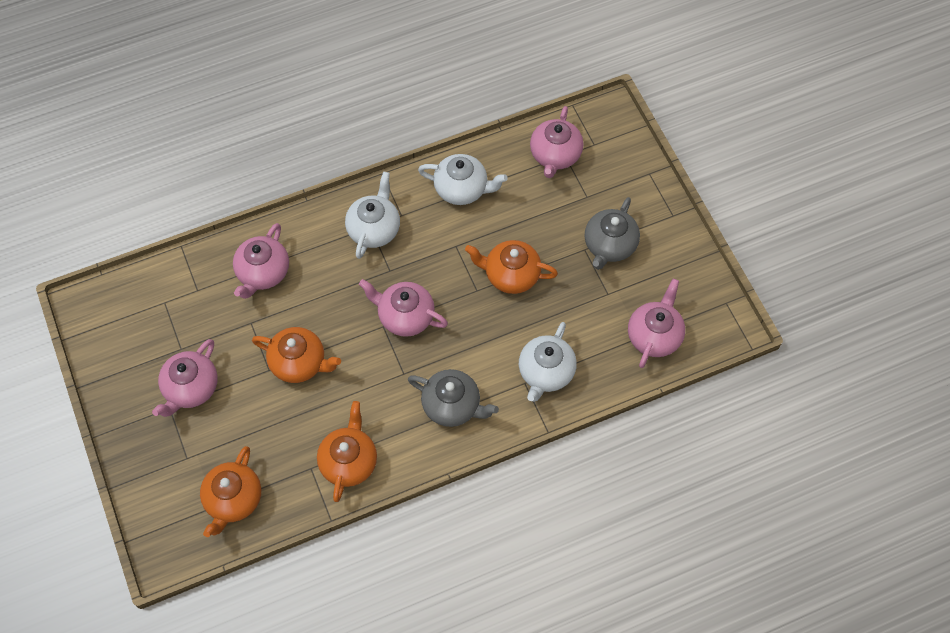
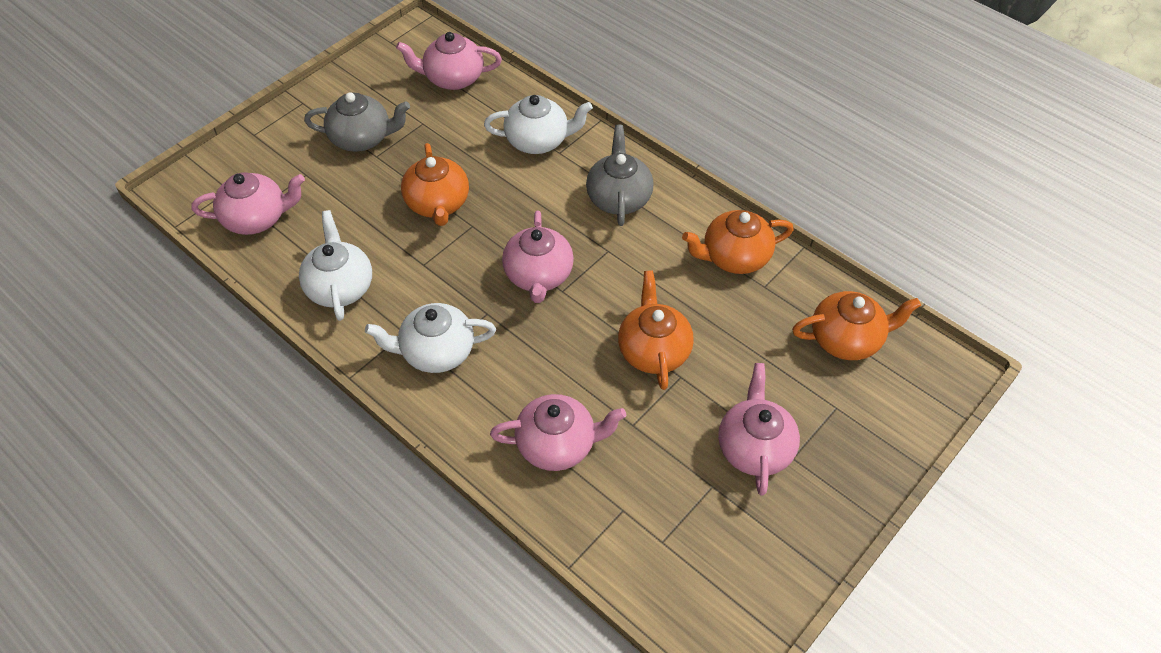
camera: 115 degrees left, 10 degrees down
(191, 388) = (754, 447): pink teapot -> pink teapot turned 90 degrees counterclockwise

